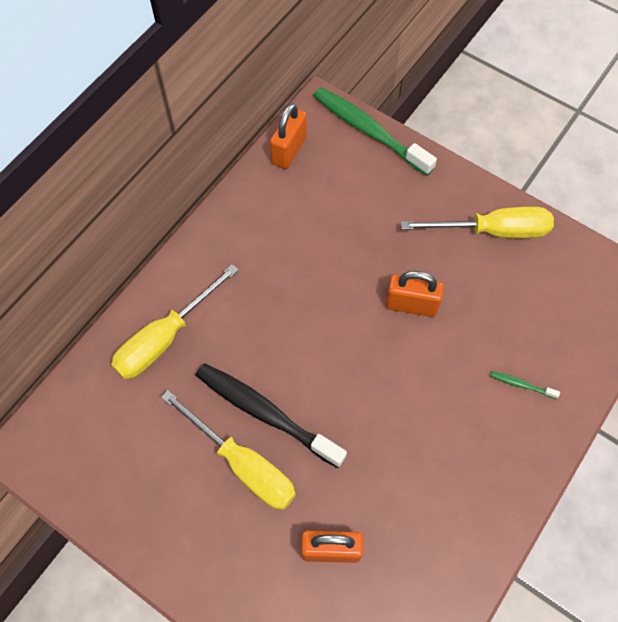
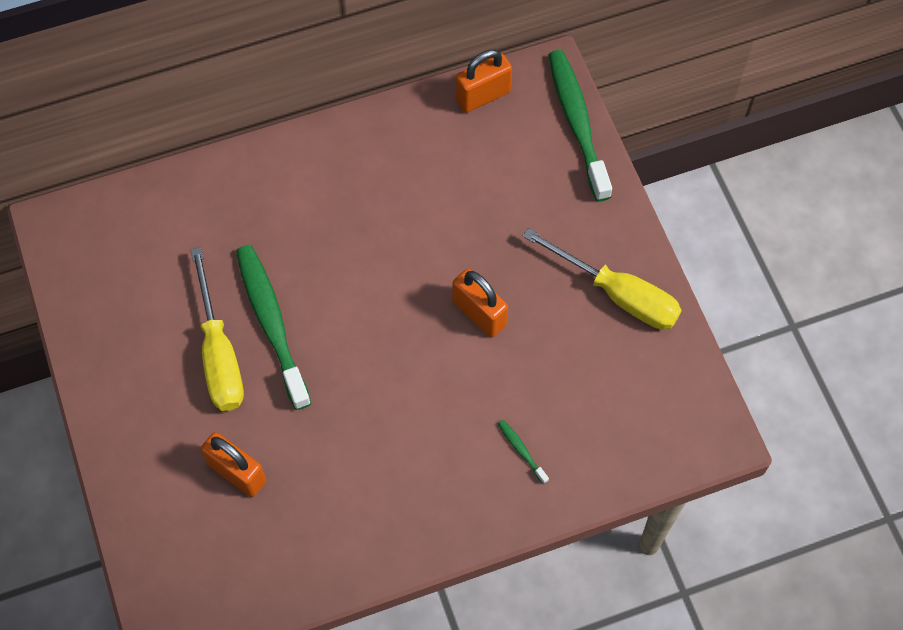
camera: 35 degrees right, 0 degrees up
(165, 338) = (236, 202): yellow screwdriver -> none
(265, 413) = (271, 323): black toothbrush -> green toothbrush

